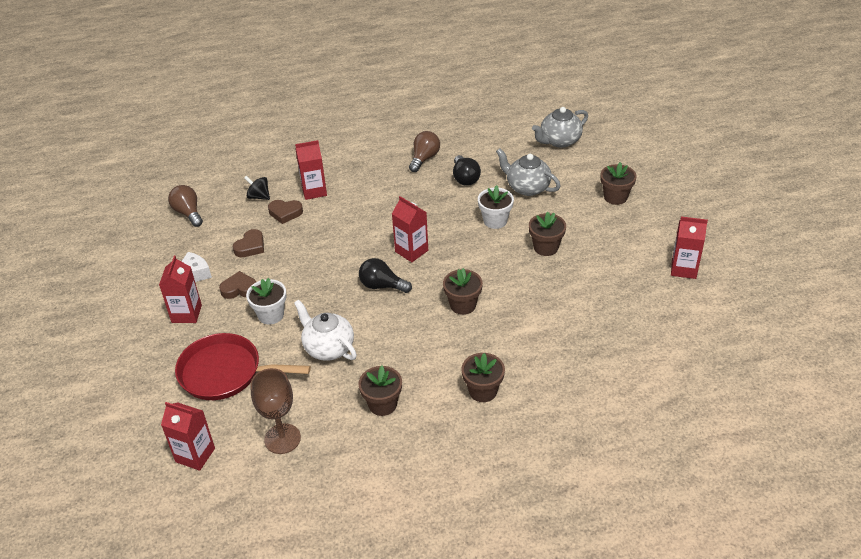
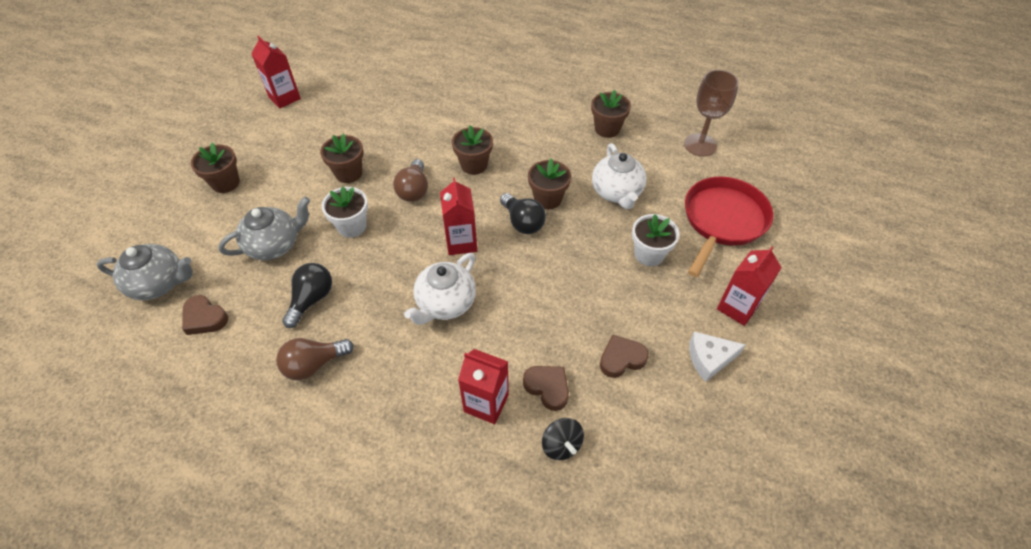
camera: 145 degrees left, 10 degrees up
(188, 213) = (674, 481): brown light bulb -> brown light bulb (414, 190)
(195, 455) = (777, 168): red carton -> none
(225, 372) = (722, 221): red pan -> red pan turned 105 degrees counterclockwise
(239, 289) = (665, 305): brown heart -> brown heart (205, 318)
(384, 216) = (445, 303): none -> white teapot
(483, 391) = (528, 101): brown flower pot -> brown flower pot (548, 199)
(527, 187) = (275, 245): grey teapot -> grey teapot turned 105 degrees counterclockwise

